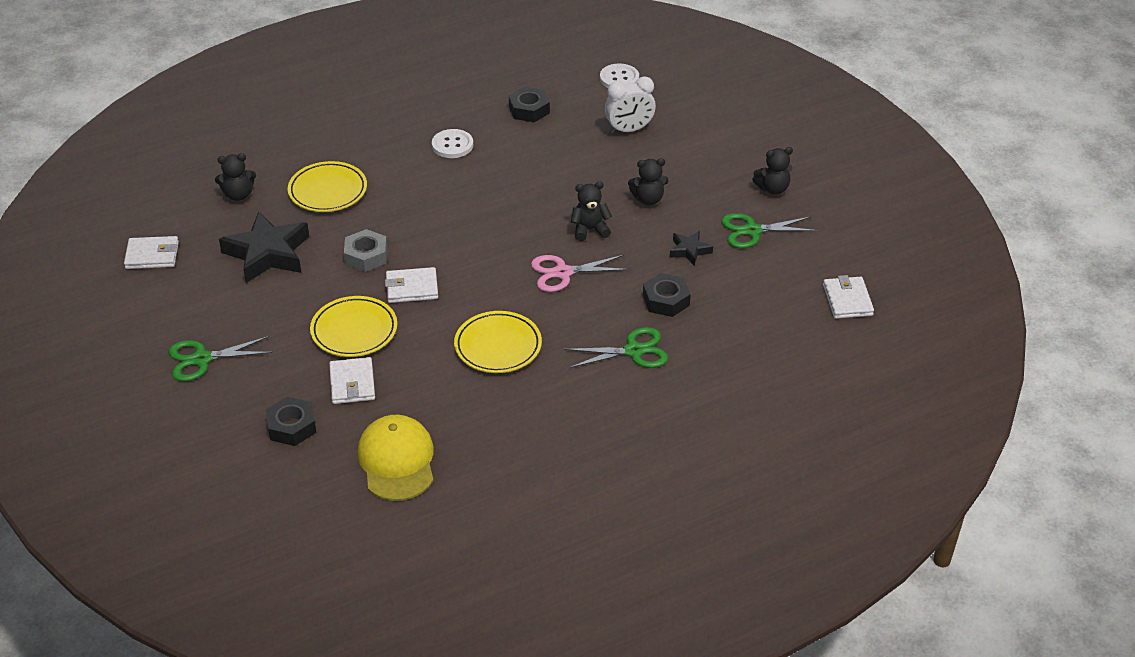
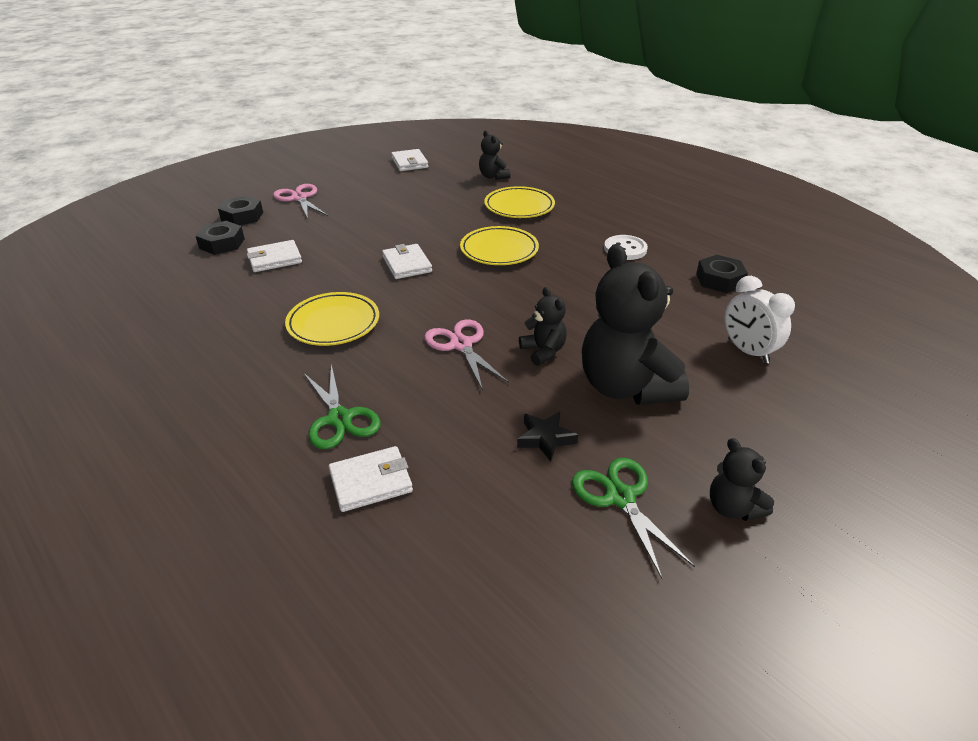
camera: 75 degrees right, 5 degrees down
(202, 359) = (299, 198): green scissors -> pink scissors
(267, 253) = (428, 198): black star -> none
(354, 331) = (342, 248): yellow plate -> yellow plate (499, 250)
(366, 256) = (442, 237): grey nut -> none
(397, 461) = (173, 296): yellow cap -> none
(619, 78) = (838, 328): white button -> none
(648, 199) = (626, 387): black teddy bear -> black teddy bear, size x2.08
(666, 300) = (439, 432): black nut -> black nut (242, 216)
(847, 300) = (505, 652): white wallet -> white wallet (371, 482)

